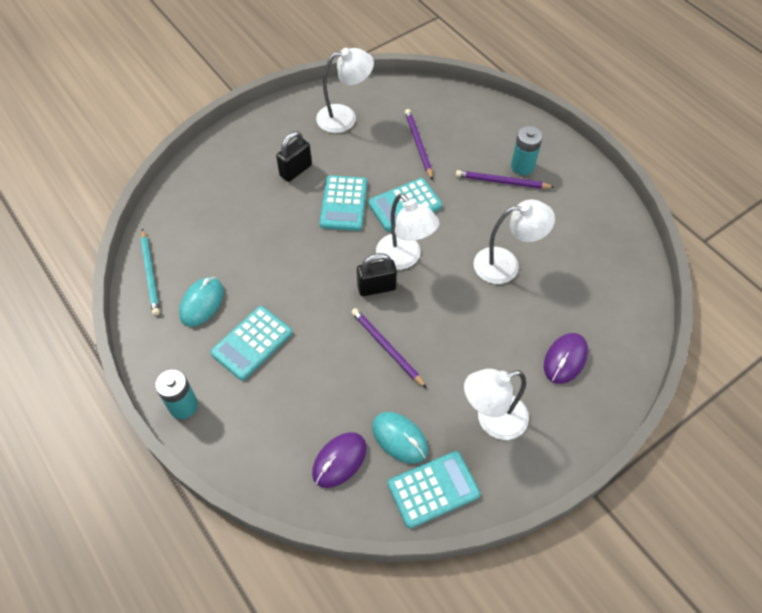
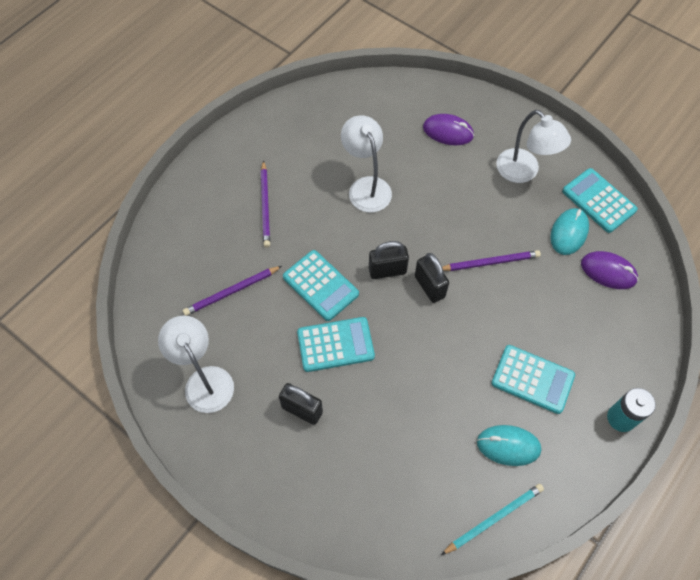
camera: 105 degrees left, 5 degrees up
(386, 348) = (490, 262): purple pencil -> purple pencil turned 135 degrees counterclockwise
(404, 258) = (387, 270): white lamp -> black padlock
(522, 166) = (240, 192): turquoise battery -> none

